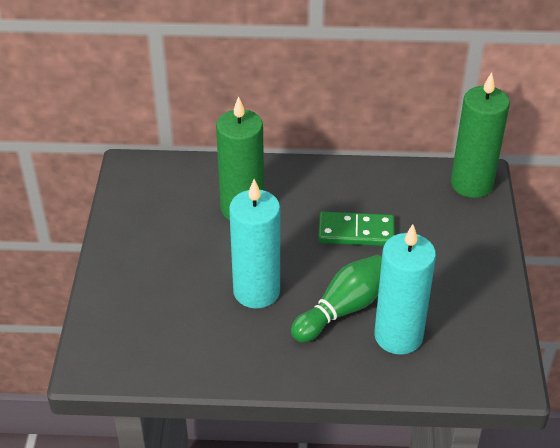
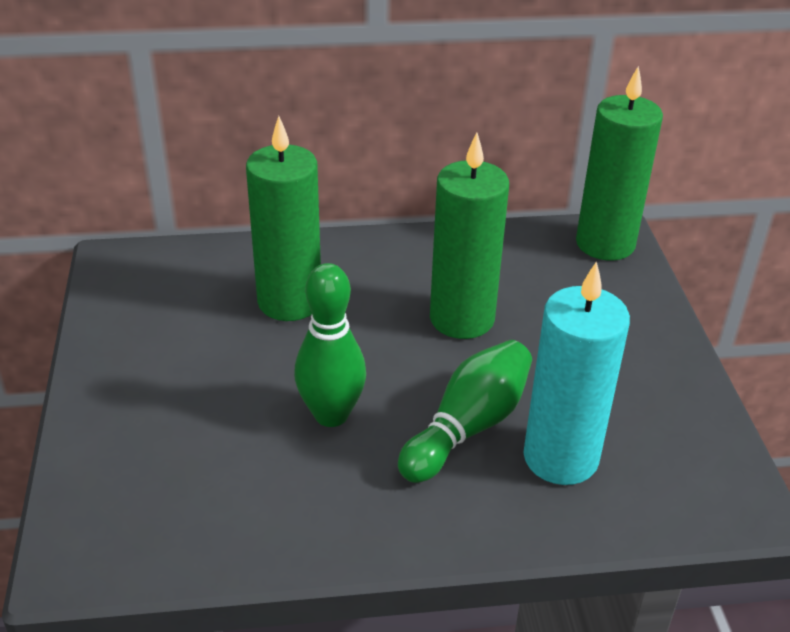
camera: 10 degrees left, 5 degrees down
(256, 291) = (331, 414): turquoise candle -> green bowling pin
(356, 232) = (462, 318): green domino -> green candle

